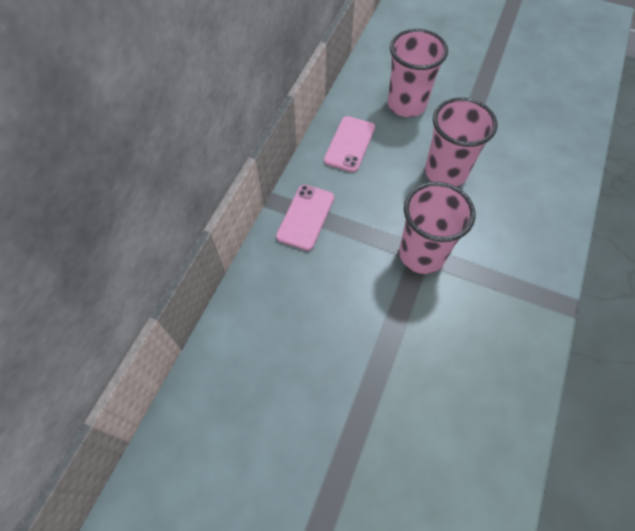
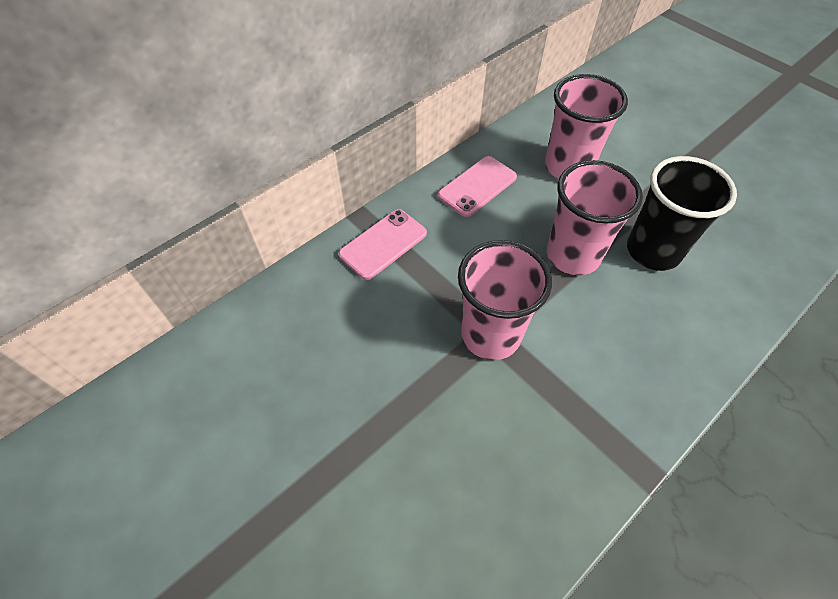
camera: 25 degrees right, 5 degrees down
(496, 149) = (653, 251): none -> black cup

